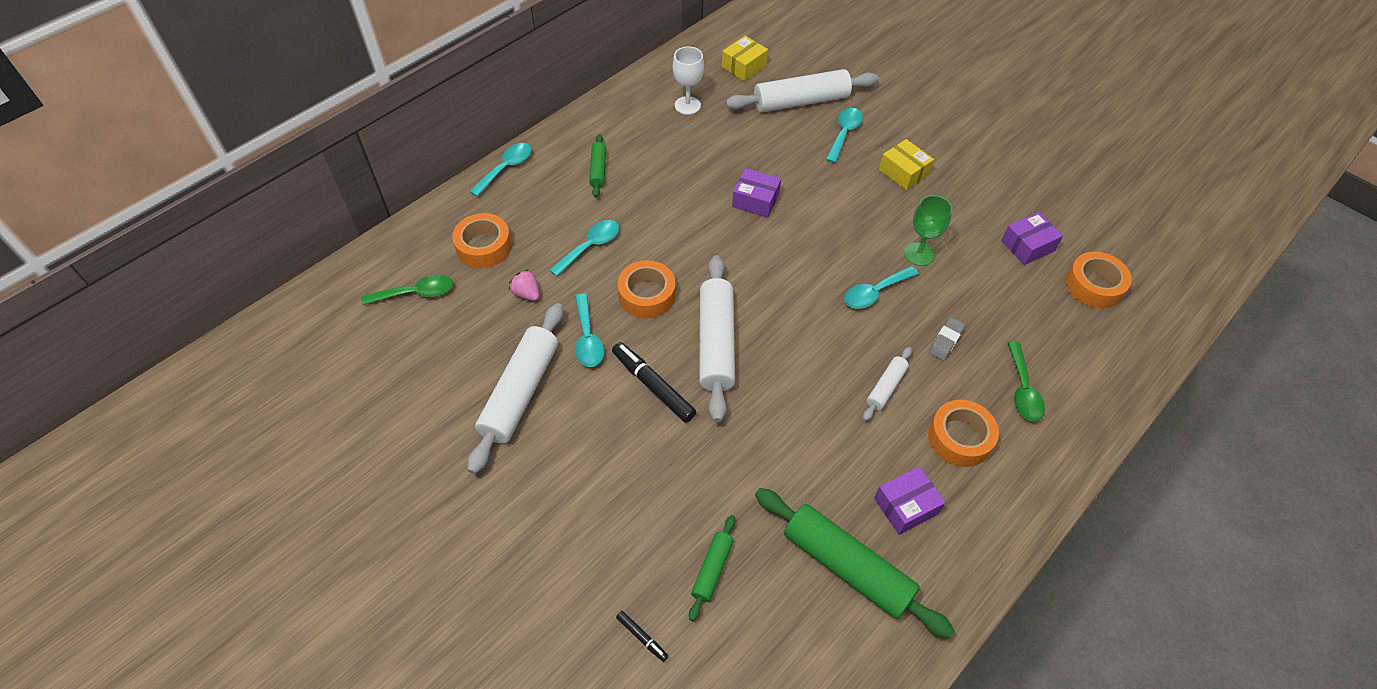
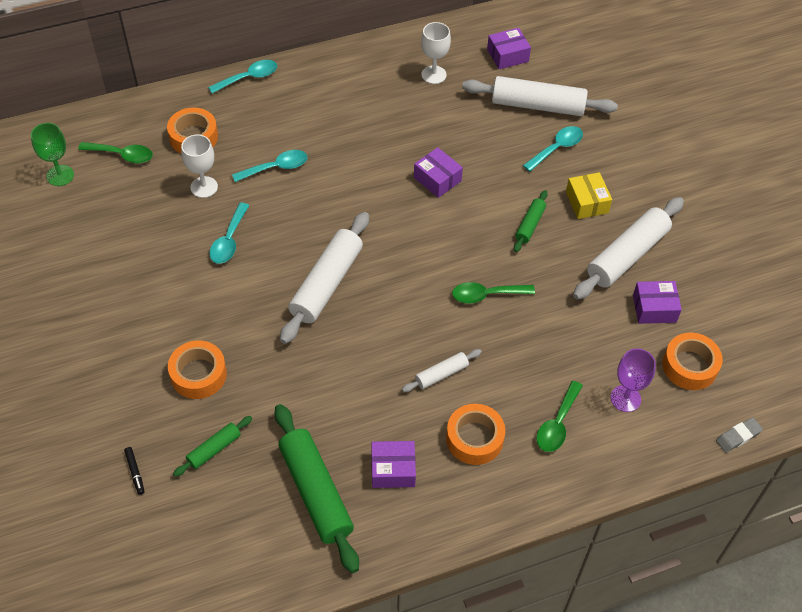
camera: 25 degrees right, 0 degrees up
(520, 392) = (154, 262): white rolling pin -> white rolling pin (627, 255)
(526, 293) = (204, 187): pink strawberry -> white goblet
(598, 170) = (322, 105): green rolling pin -> green rolling pin (530, 225)
(647, 295) = (296, 224): orange tape -> orange tape (198, 374)
(653, 386) = (256, 297): black marker -> none
(744, 66) = (507, 55): yellow box -> purple box
(874, 292) = (486, 295): turquoise spoon -> green spoon
(918, 254) = (548, 278): green goblet -> green goblet (60, 175)
(946, 341) = (519, 358): grey eraser -> grey eraser (738, 436)
(1063, 339) = (625, 398): none -> purple goblet

